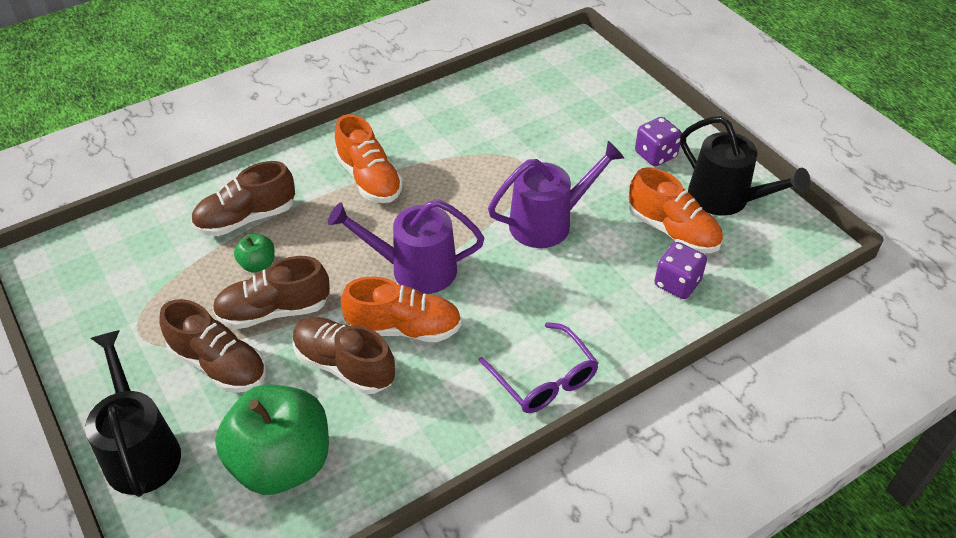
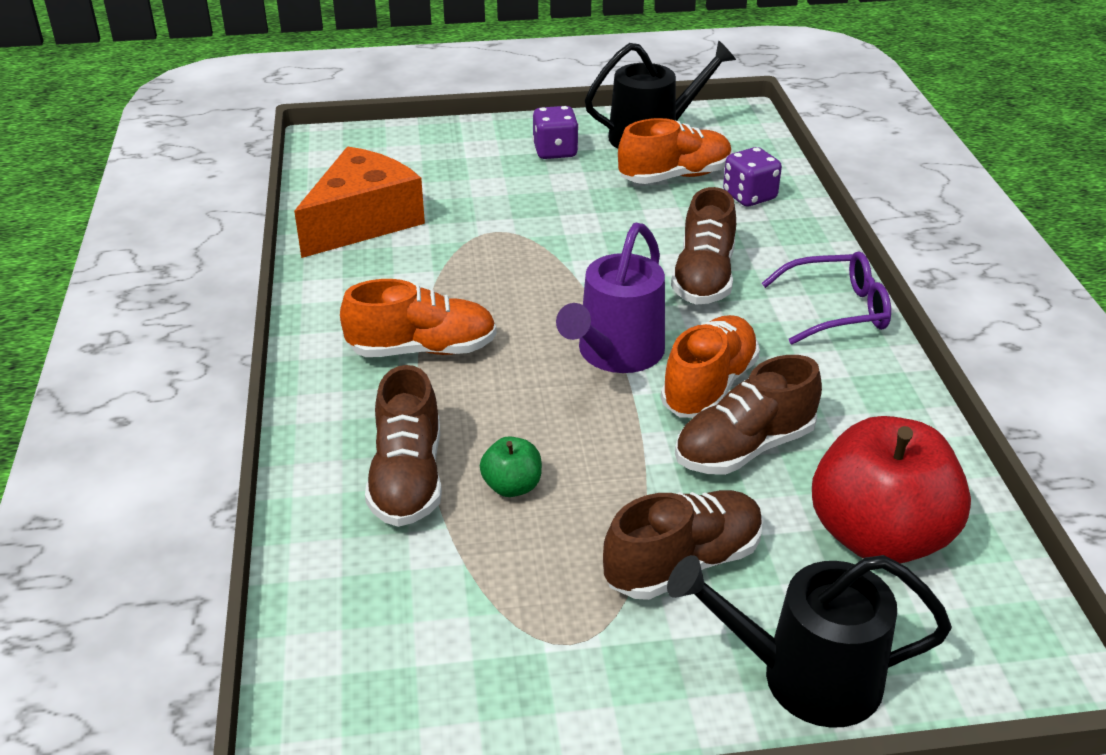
camera: 65 degrees left, 10 degrees down
(274, 311) = (613, 489): brown shoe -> brown shoe (703, 278)
(282, 462) = (879, 537): green apple -> red apple
(492, 101) = (363, 221): none -> orange cheese
(548, 222) = (607, 243): purple watering can -> none

